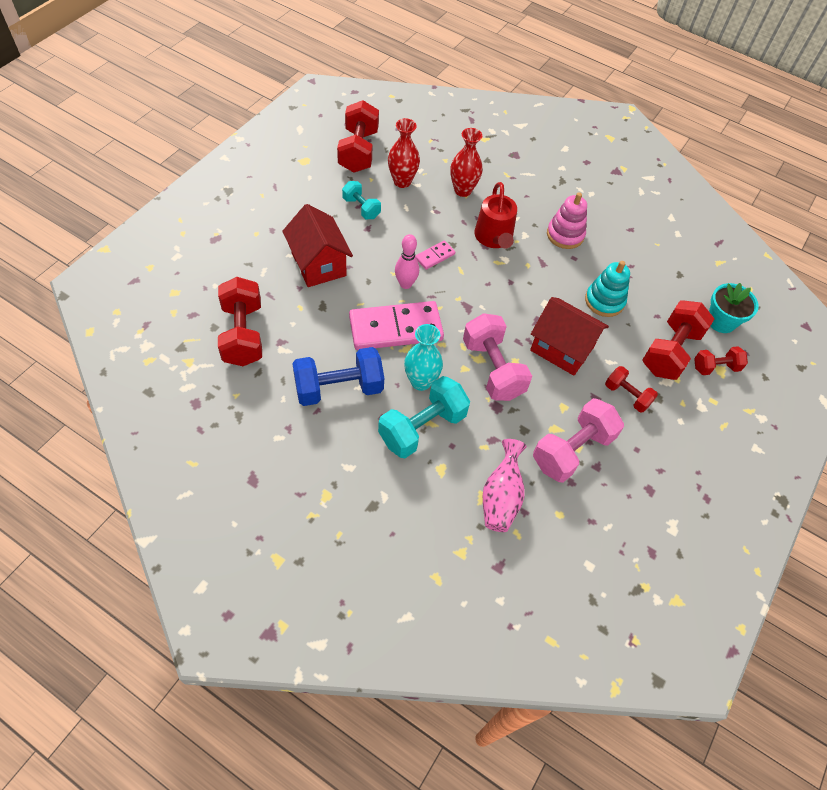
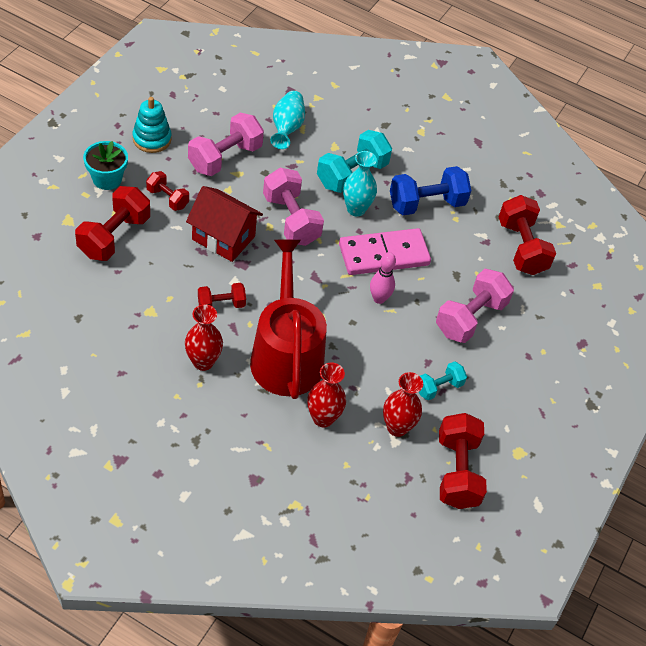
camera: 175 degrees right, 5 degrees down
(318, 264) = (470, 317): red house -> pink dumbbell
(361, 208) = (439, 387): turquoise dumbbell -> turquoise dumbbell turned 75 degrees counterclockwise
(435, 256) = (351, 330): pink domino -> none
(494, 238) = (286, 355): red watering can -> red watering can, size x1.66
(501, 497) = (287, 128): pink vase -> turquoise vase
(565, 235) = (203, 362): pink stacking toy -> red vase
(604, 301) = (171, 285): turquoise stacking toy -> turquoise stacking toy (152, 139)
(715, 367) = (72, 222): red dumbbell -> red dumbbell (221, 304)
(721, 321) = (49, 267): turquoise flower pot -> turquoise flower pot (107, 179)

